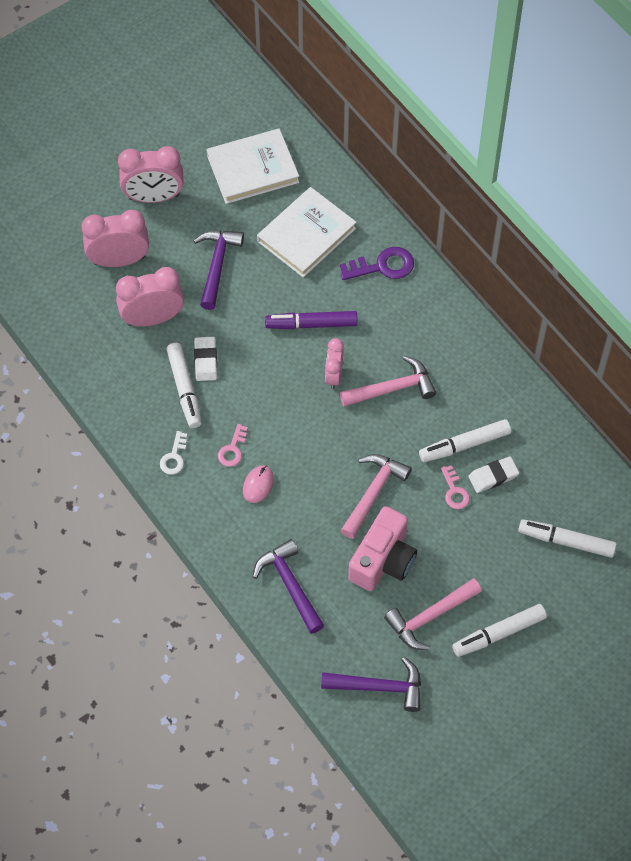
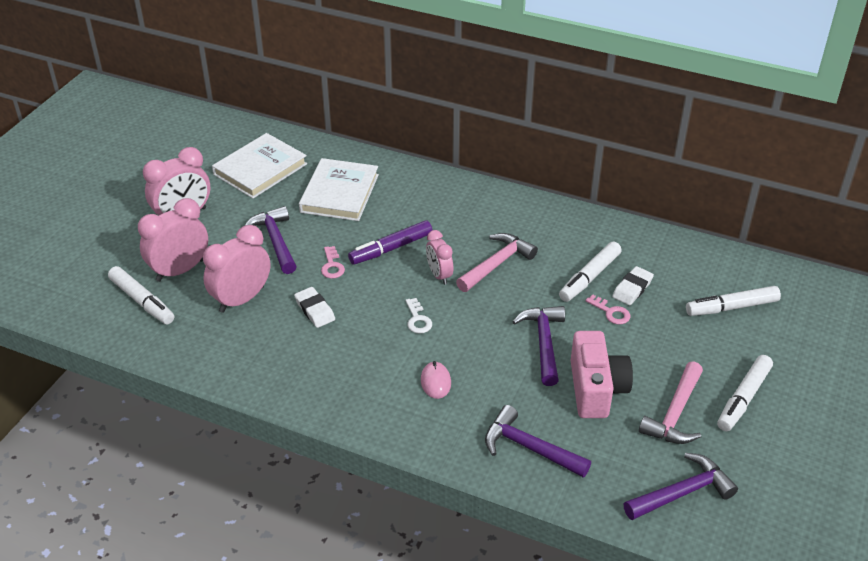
camera: 30 degrees left, 20 degrees down
(174, 457) = (338, 395): white key -> white key (418, 319)
(185, 389) = (310, 338): white marker -> white marker (142, 301)
(232, 449) = (390, 365): pink key -> pink key (332, 266)
(373, 493) = (544, 343): pink hammer -> purple hammer
(383, 266) = (420, 190): purple key -> none

